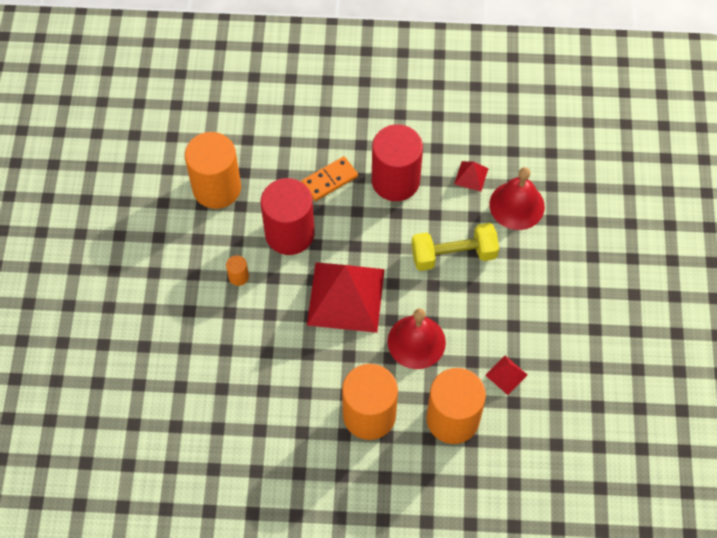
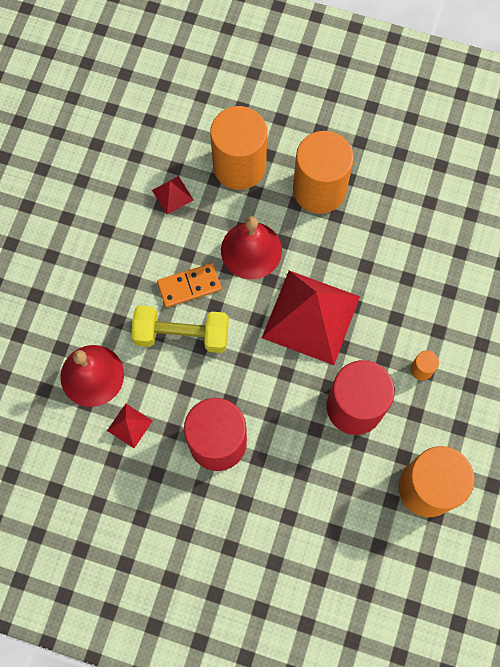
camera: 165 degrees left, 10 degrees up
(329, 180) = (293, 464): orange domino -> orange domino (189, 286)

